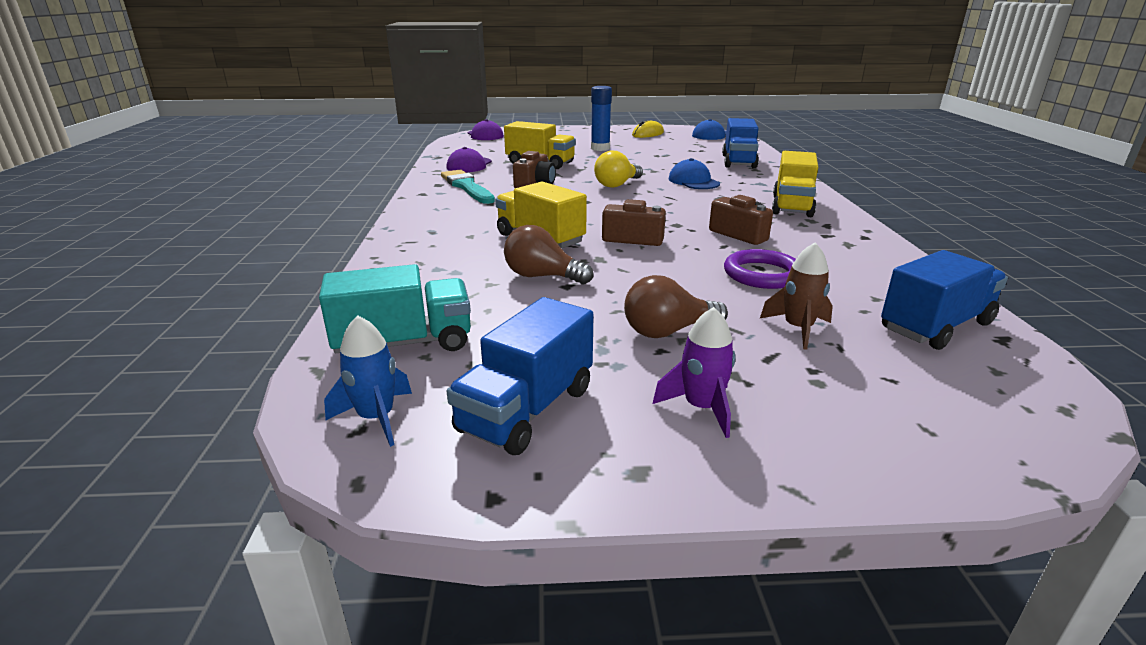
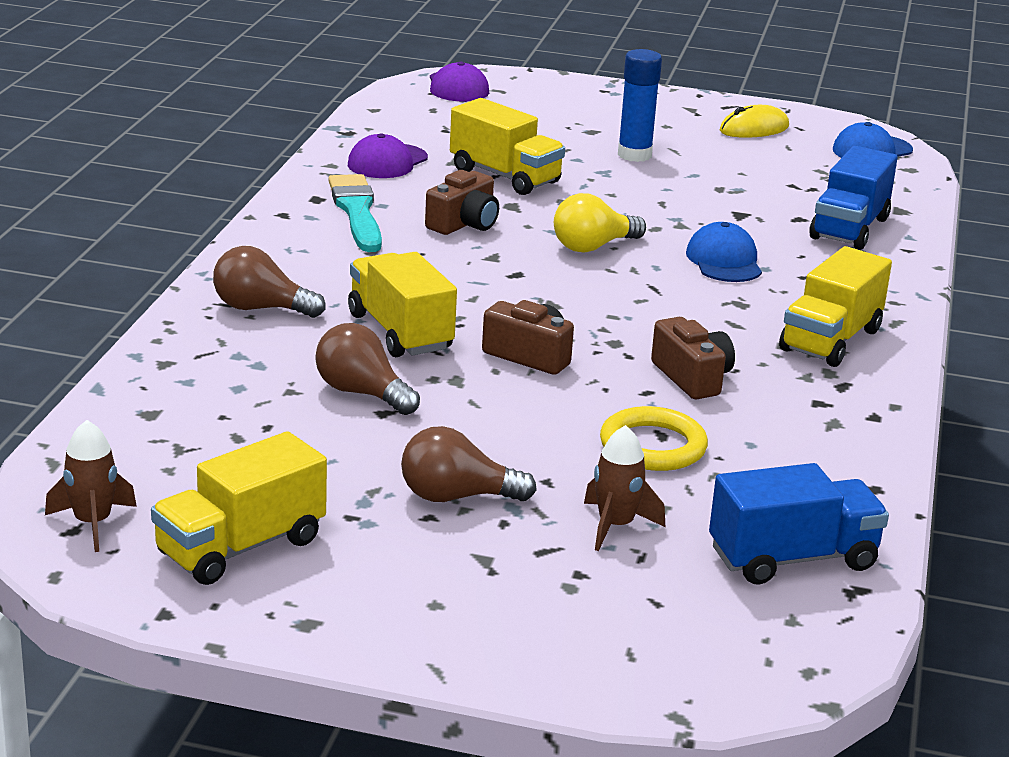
camera: 15 degrees right, 0 degrees up
(376, 418) = (92, 523): blue rocket -> brown rocket
(404, 343) = (153, 450): turquoise truck -> none
(437, 240) = (261, 308): none -> brown light bulb
(527, 410) = (240, 547): blue truck -> yellow truck
(701, 408) = (417, 584): purple rocket -> none
(762, 274) = (653, 446): purple ring -> yellow ring

